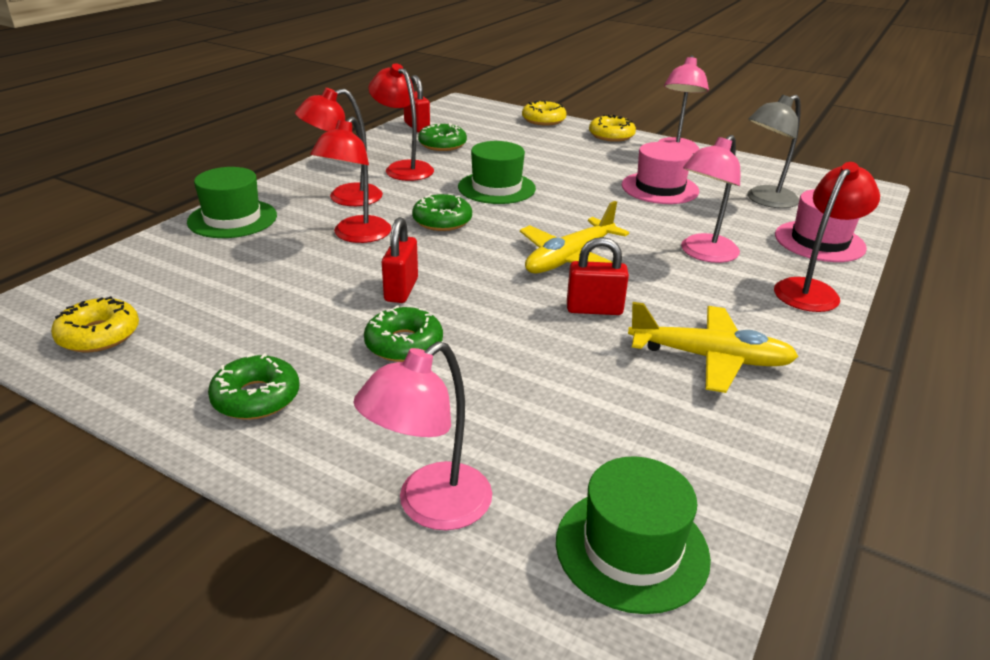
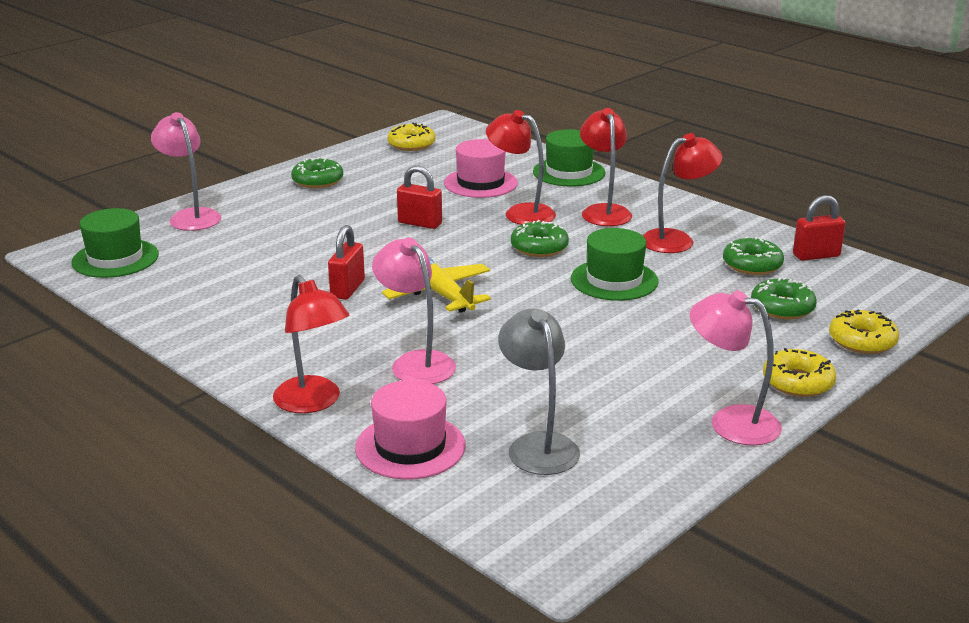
camera: 105 degrees right, 5 degrees down
(404, 344) = (345, 219): green donut -> green donut (782, 307)
(660, 188) = (594, 377): pink hat -> pink hat (480, 183)
(709, 358) = (250, 320): yellow plane -> none

